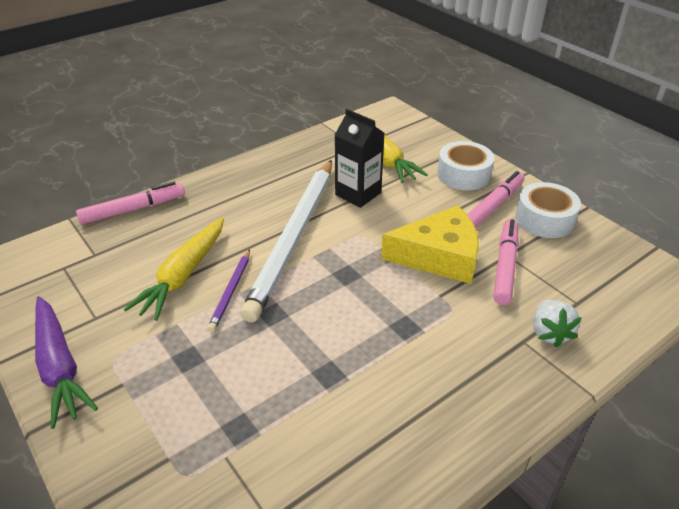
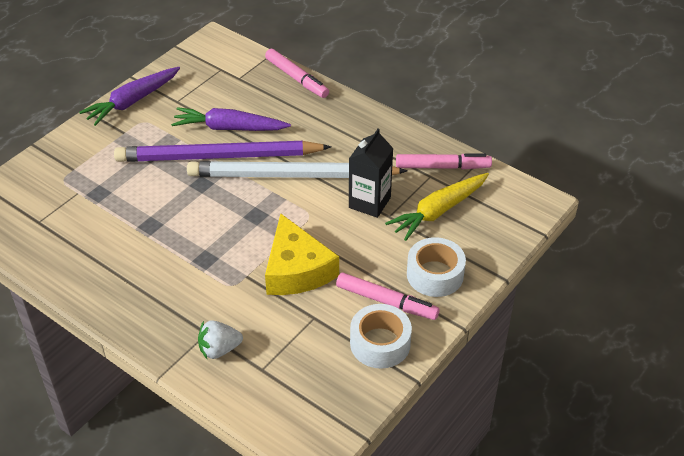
camera: 75 degrees right, 5 degrees up
(183, 275) = (229, 128): yellow carrot -> purple carrot
(231, 291) = (218, 157): purple pencil -> purple pencil, size x2.39
(505, 266) = (297, 316): pink marker -> pink marker (442, 167)

